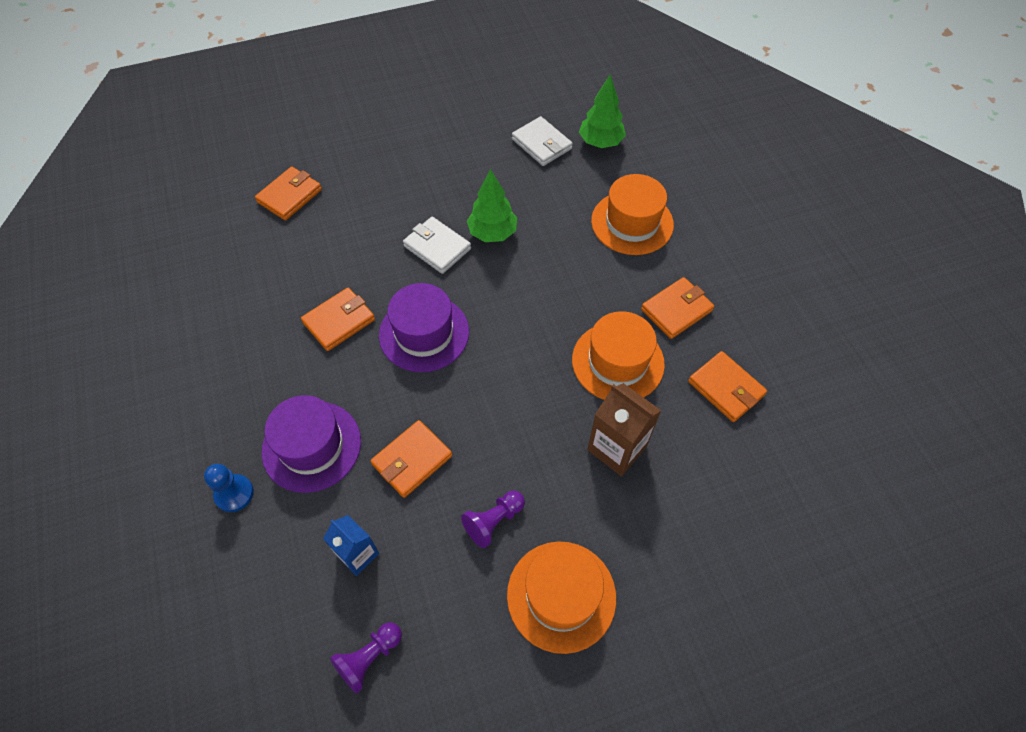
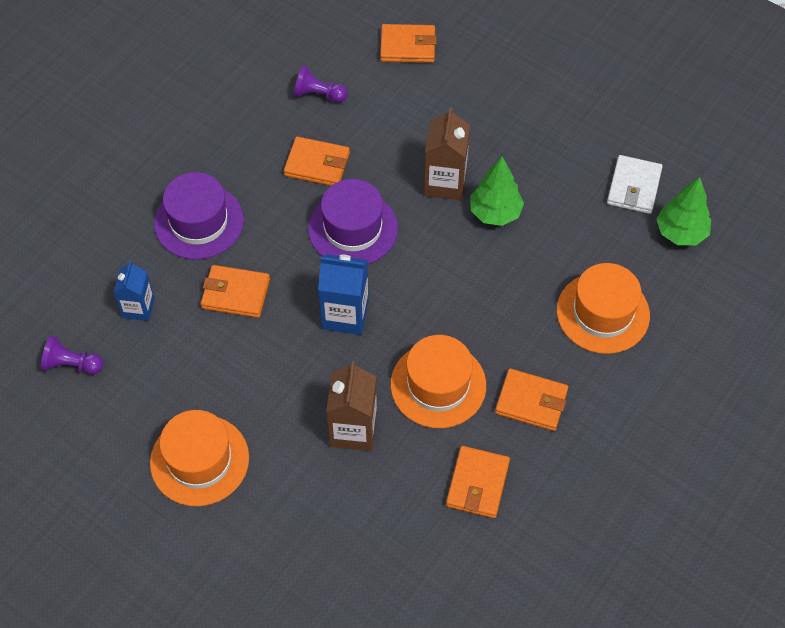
camera: 55 degrees right, 0 degrees up
(234, 494) = (128, 201): blue pawn -> none
(437, 247) = (445, 182): white wallet -> brown carton
(494, 521) = (226, 379): purple pawn -> purple pawn (318, 95)
(502, 388) = (345, 315): none -> blue carton

